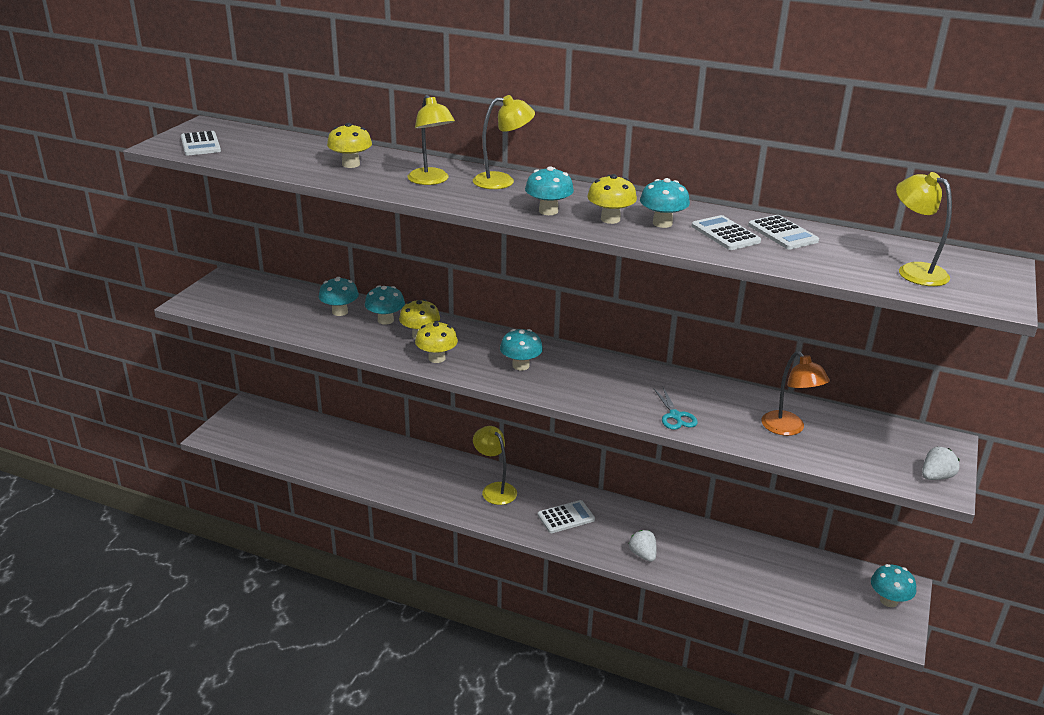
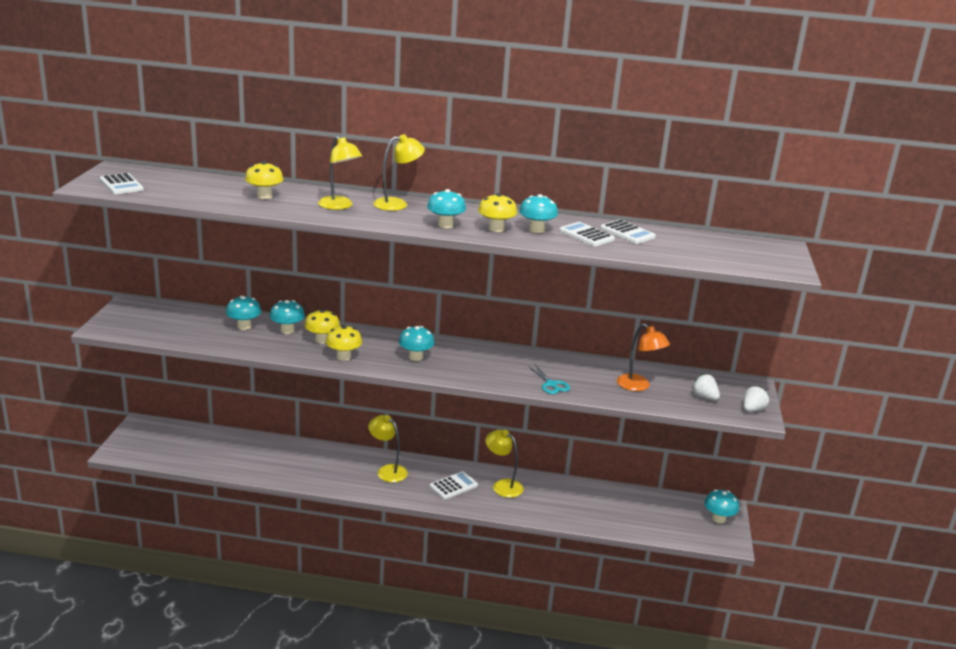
camera: 15 degrees left, 5 degrees down
(643, 554) = (524, 507): white strawberry -> white strawberry (704, 397)
(914, 271) = (728, 254): yellow lamp -> yellow lamp (502, 485)

